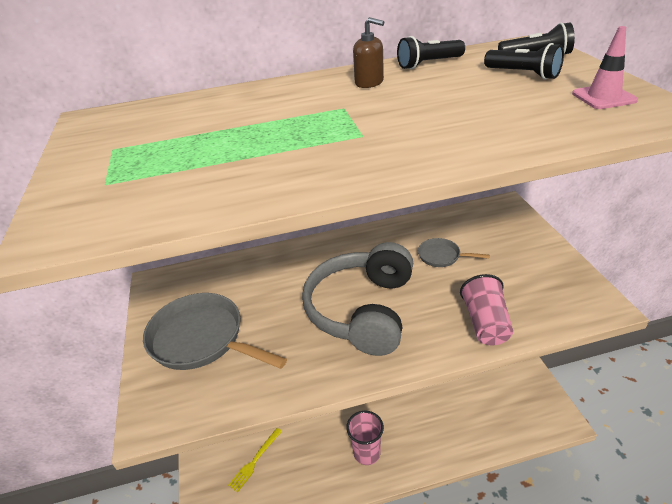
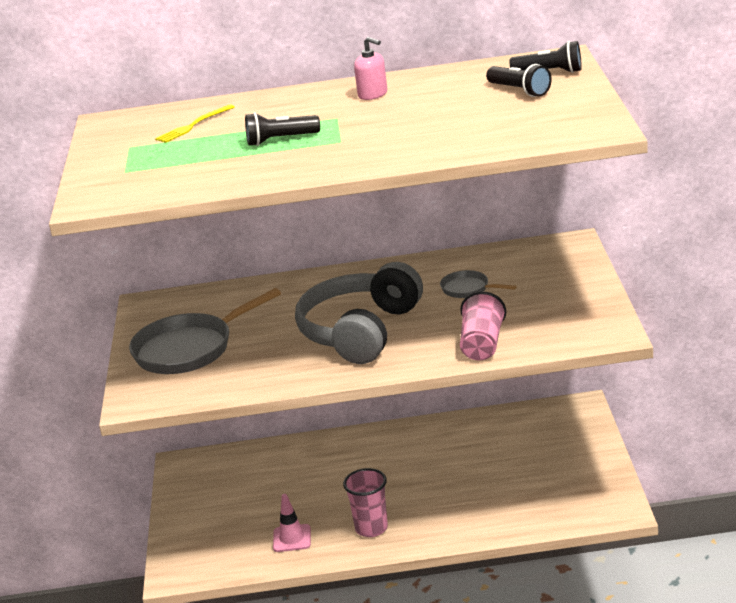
camera: 10 degrees right, 10 degrees down
(202, 339) = (189, 349): grey pan -> grey pan turned 75 degrees counterclockwise
(255, 460) = (238, 529): yellow fork -> yellow fork (193, 125)
(369, 82) = (373, 94): brown soap dispenser -> pink soap dispenser
(428, 64) = (441, 77): black flashlight -> black flashlight (280, 140)
(603, 97) = (566, 115): pink traffic cone -> pink traffic cone (292, 538)

